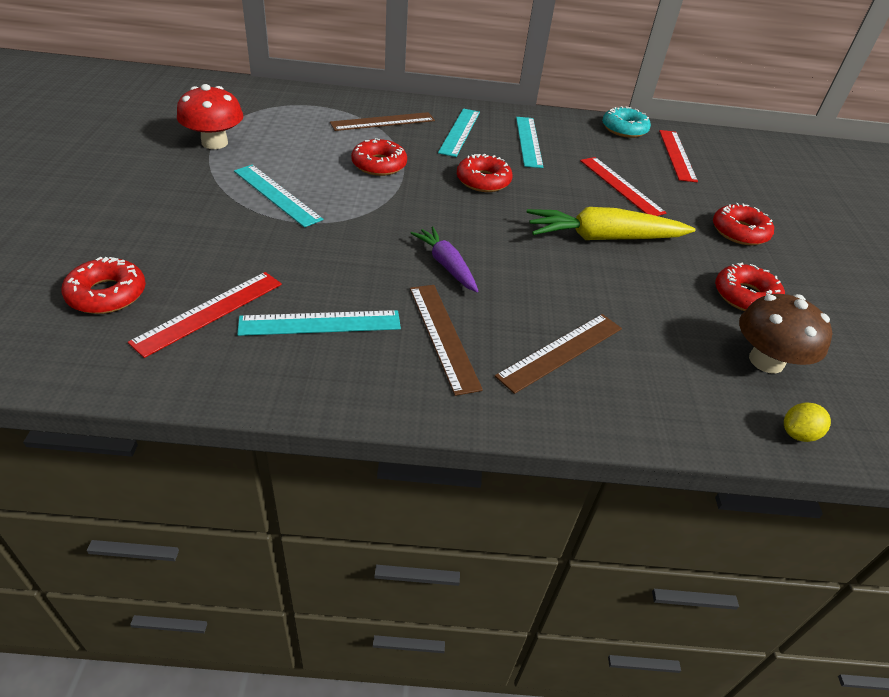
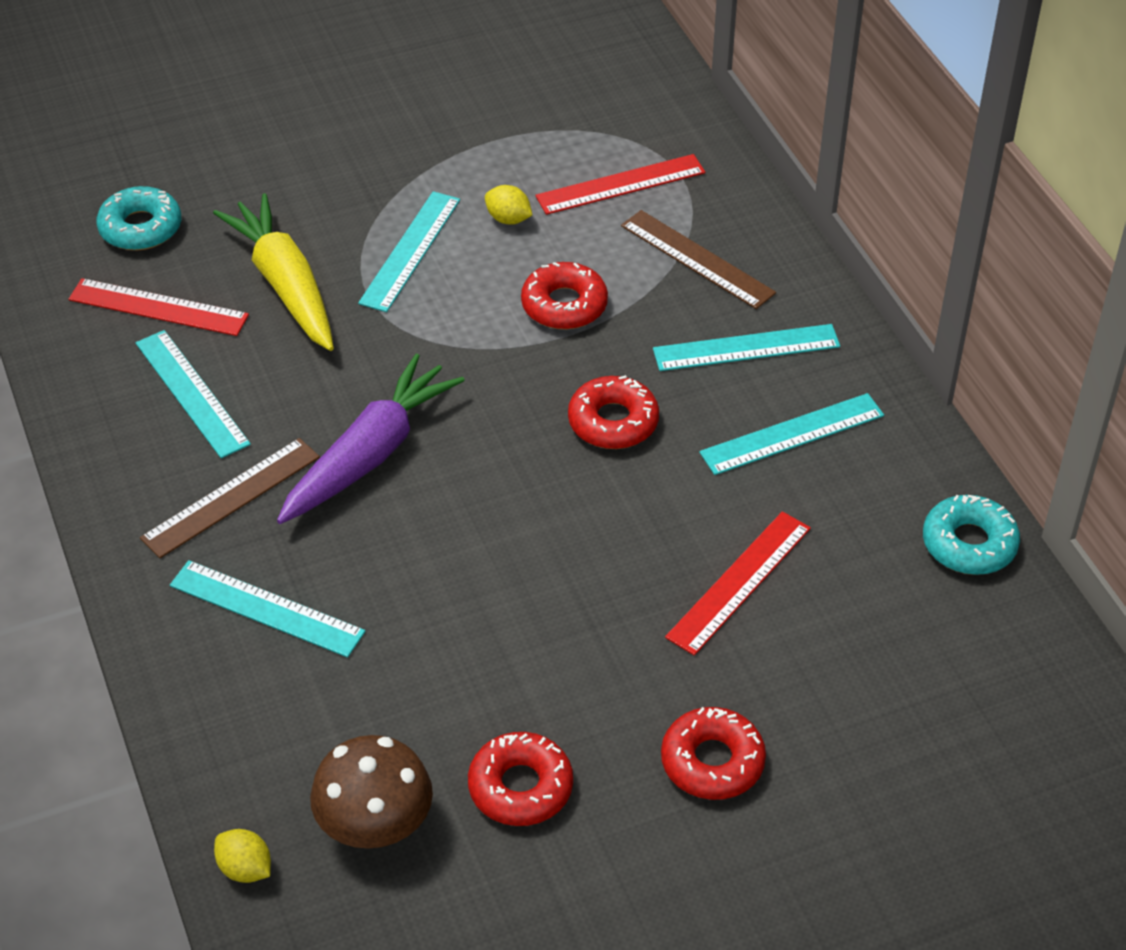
camera: 70 degrees right, 5 degrees up
(107, 294) = (140, 228): red donut -> turquoise donut
(215, 143) = (486, 144): red mushroom -> none
(288, 157) = (508, 219): none -> yellow lemon
(446, 265) = (370, 454): purple carrot -> purple carrot, size x1.67
(560, 351) = (267, 608): brown ruler -> turquoise ruler
(603, 238) = (557, 594): yellow carrot -> yellow carrot (285, 285)
(677, 155) = (932, 638): red ruler -> red ruler (621, 185)

